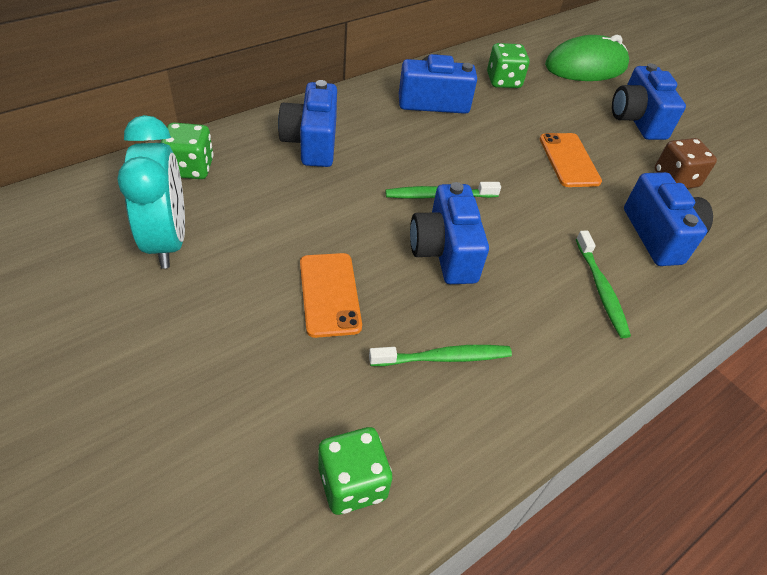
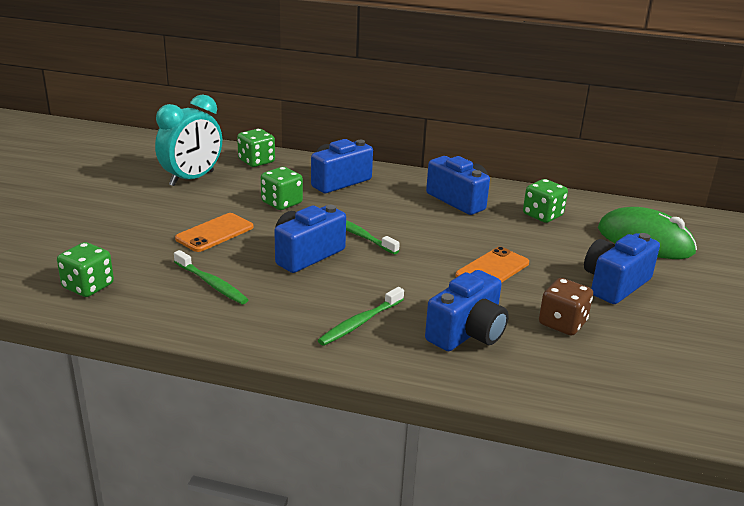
camera: 55 degrees right, 20 degrees down
(315, 206) = (282, 203): none -> green dice

